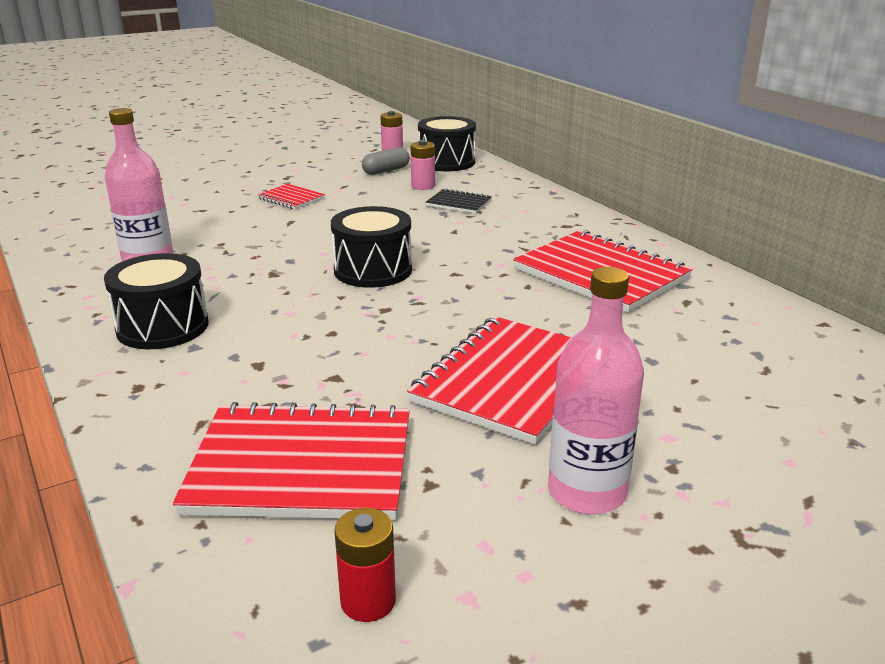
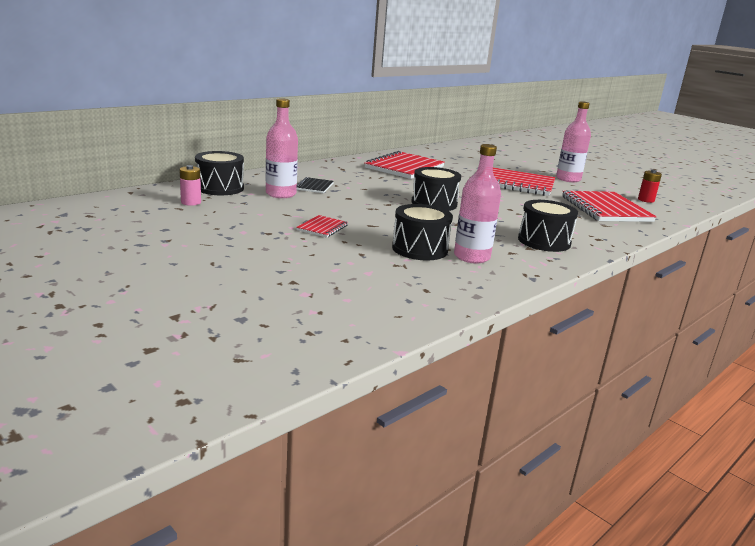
camera: 105 degrees left, 5 degrees down
(195, 238) = (419, 249): none -> black drum
(386, 170) = (244, 203): grey capsule -> none
(423, 186) = (281, 194): pink battery -> pink bottle

